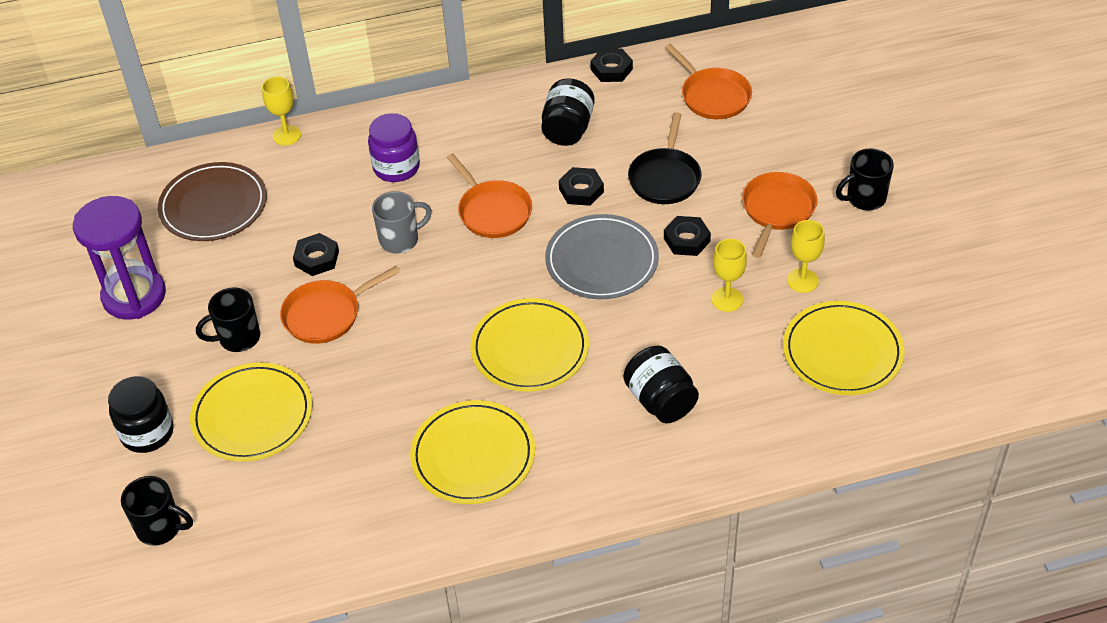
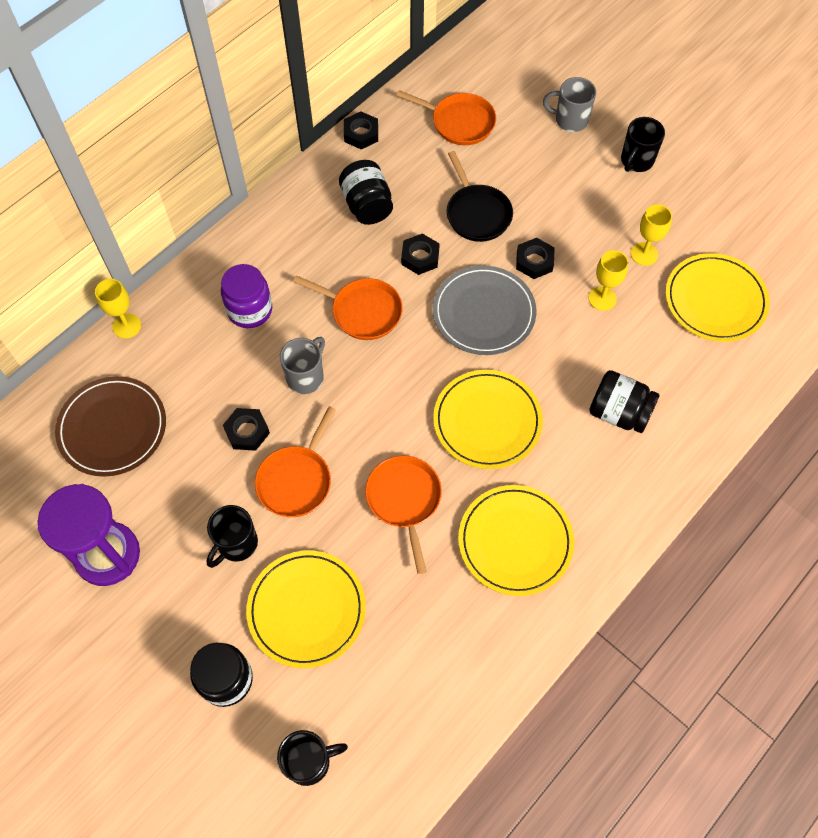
camera: 35 degrees left, 15 degrees up
(777, 210) = (581, 202): orange pan -> orange pan (404, 500)
(826, 137) = (570, 120): none -> grey mug

